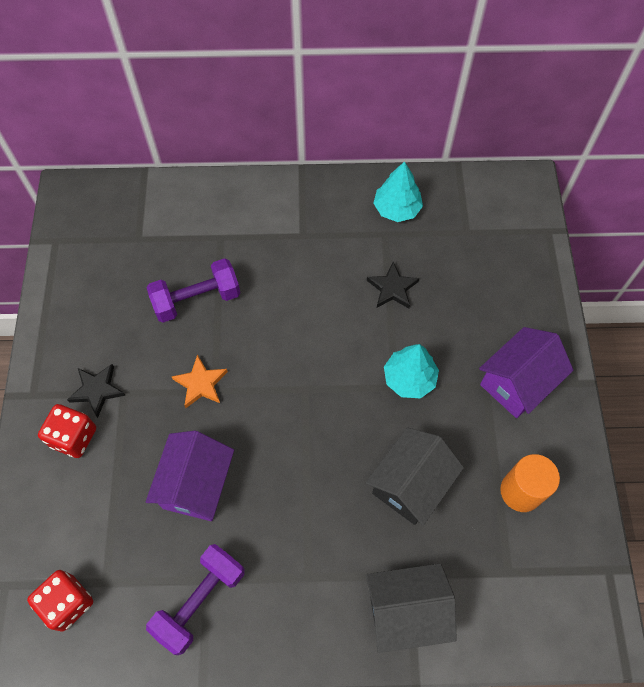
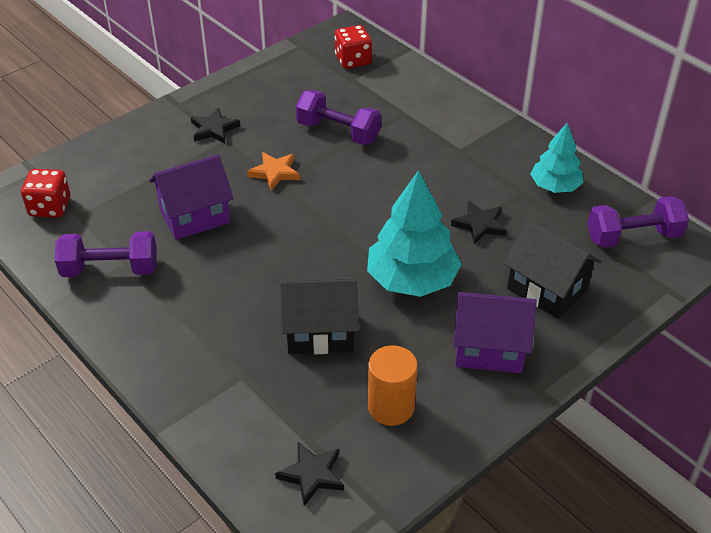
camera: 50 degrees right, 20 degrees down
(74, 437) = (168, 140): red dice -> red dice (353, 60)
(405, 610) = (210, 389): black house -> black house (547, 289)
(409, 378) = (412, 279): turquoise tree -> turquoise tree, size x1.62
(487, 207) = (633, 237): none -> purple dumbbell
(543, 594) = (312, 475): none -> black star

